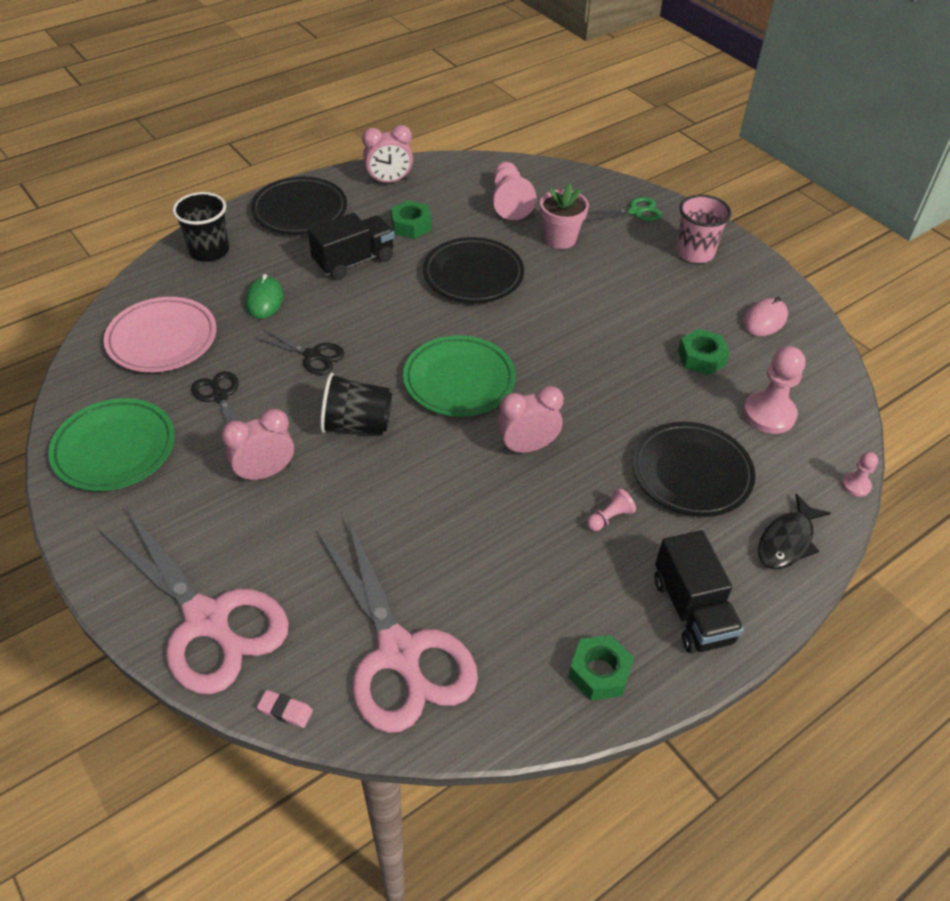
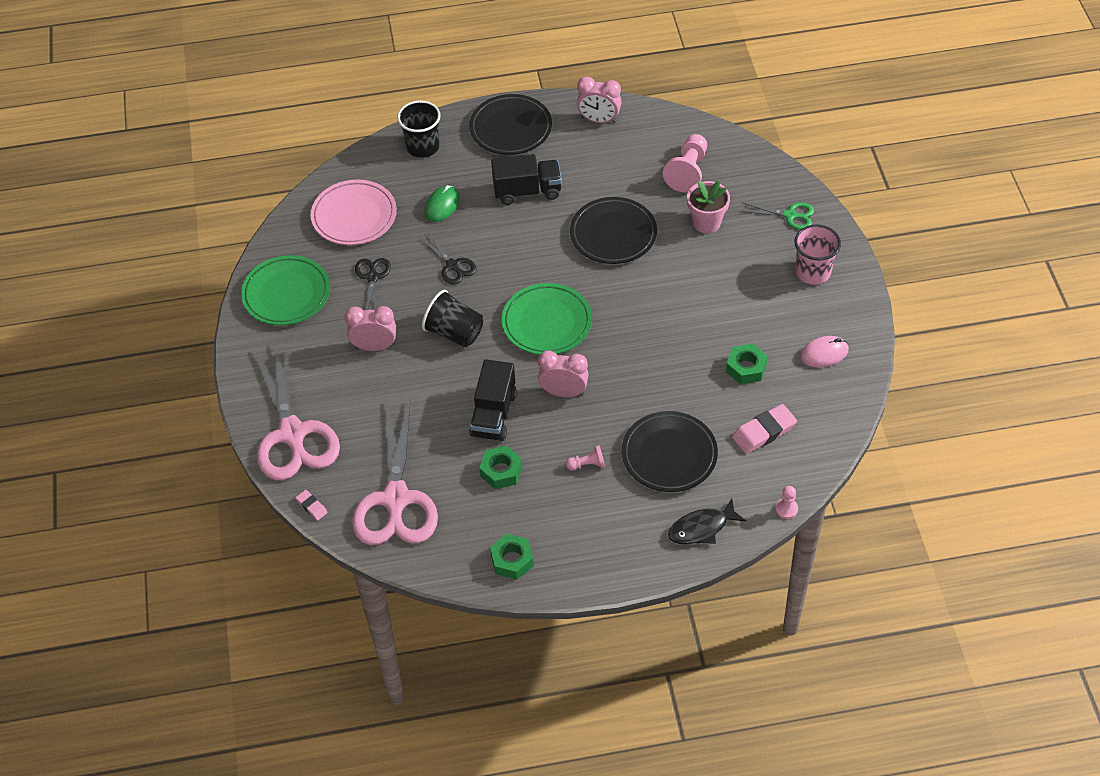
camera: 30 degrees right, 5 degrees up
(411, 225) = (591, 171): green nut -> green nut (501, 471)
(692, 610) = (599, 547): black truck -> black truck (493, 414)
(769, 414) = (764, 432): pink pawn -> pink eraser

